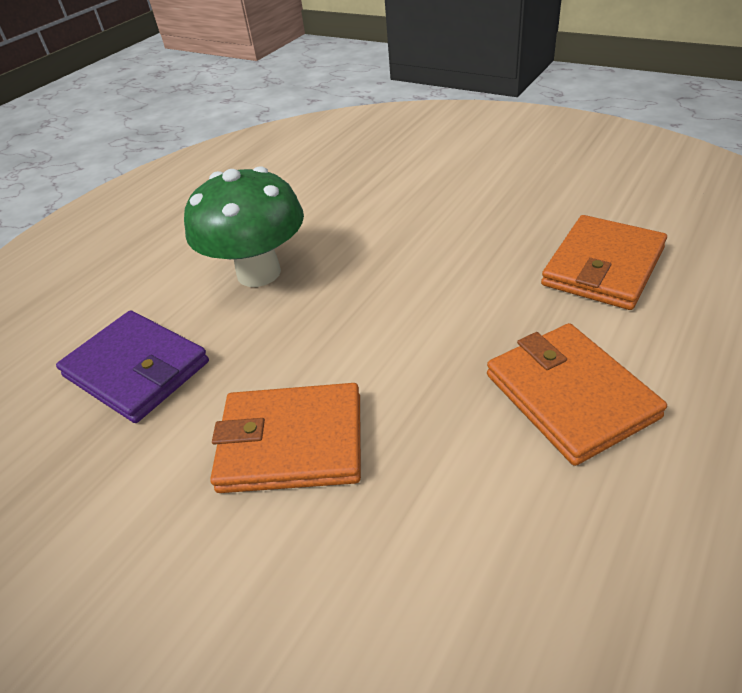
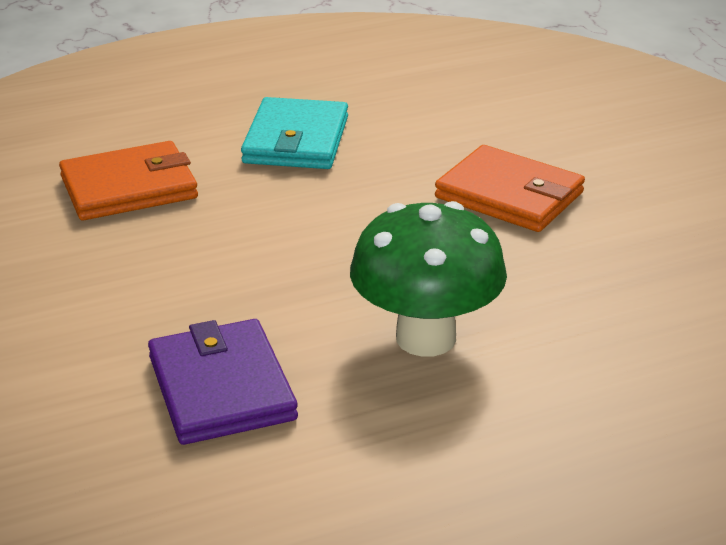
camera: 150 degrees left, 10 degrees down
(137, 369) = (614, 299): purple wallet -> purple wallet (221, 388)
(569, 395) = (296, 140): orange wallet -> turquoise wallet

